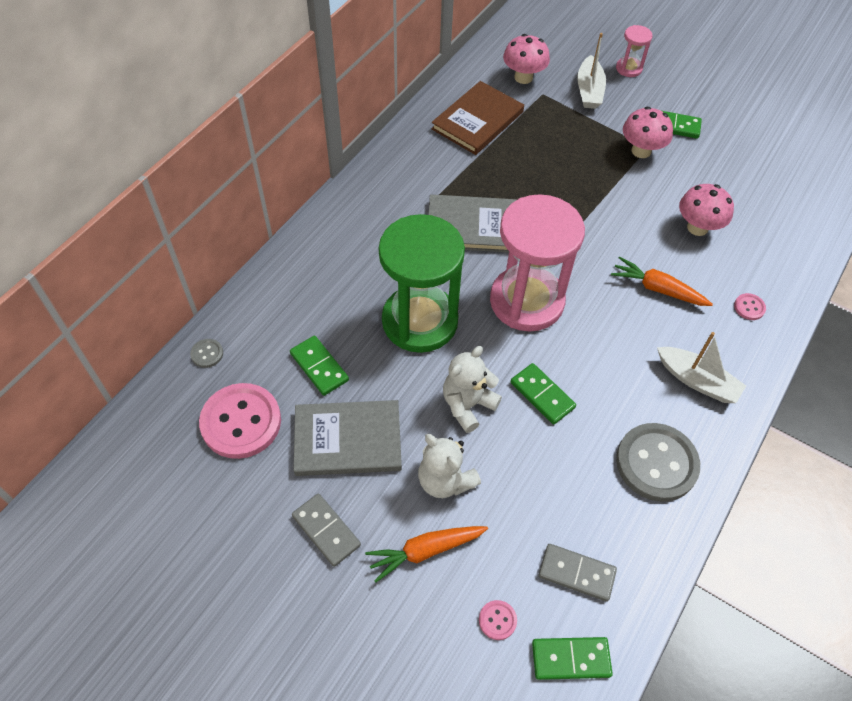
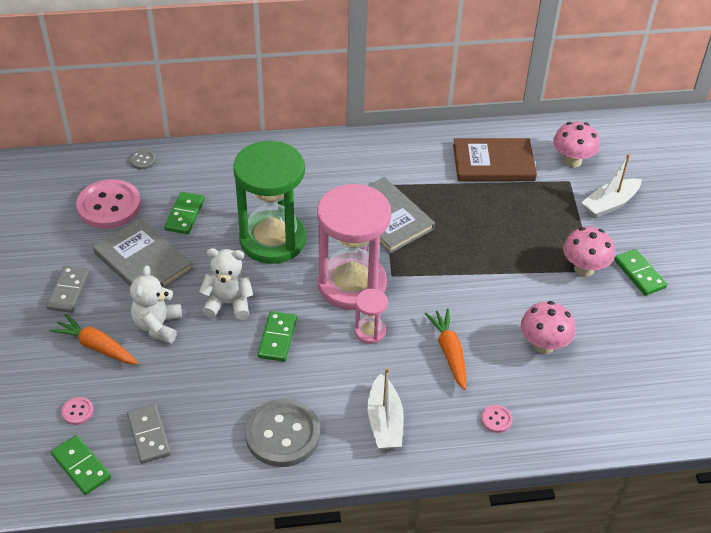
camera: 50 degrees right, 10 degrees down
(629, 68) = (668, 213): pink hourglass -> pink hourglass (370, 331)

